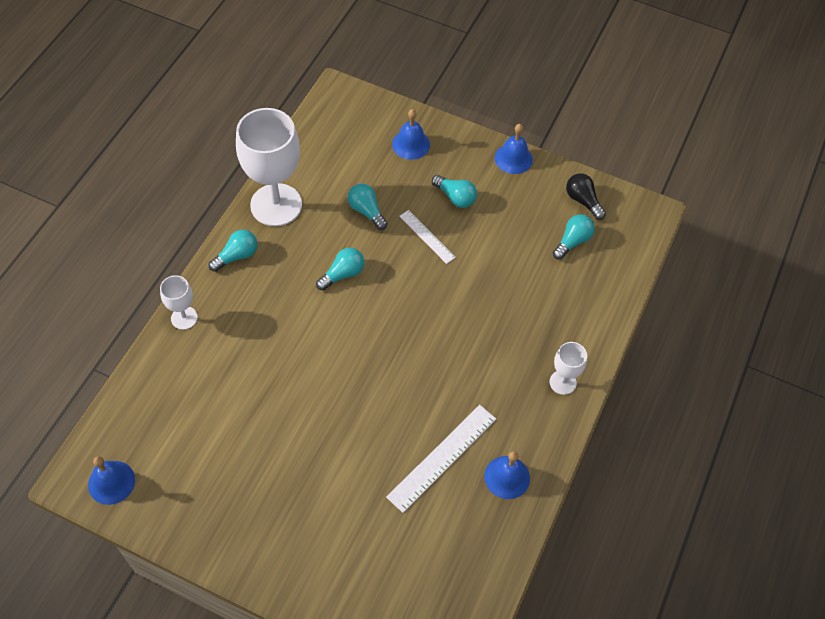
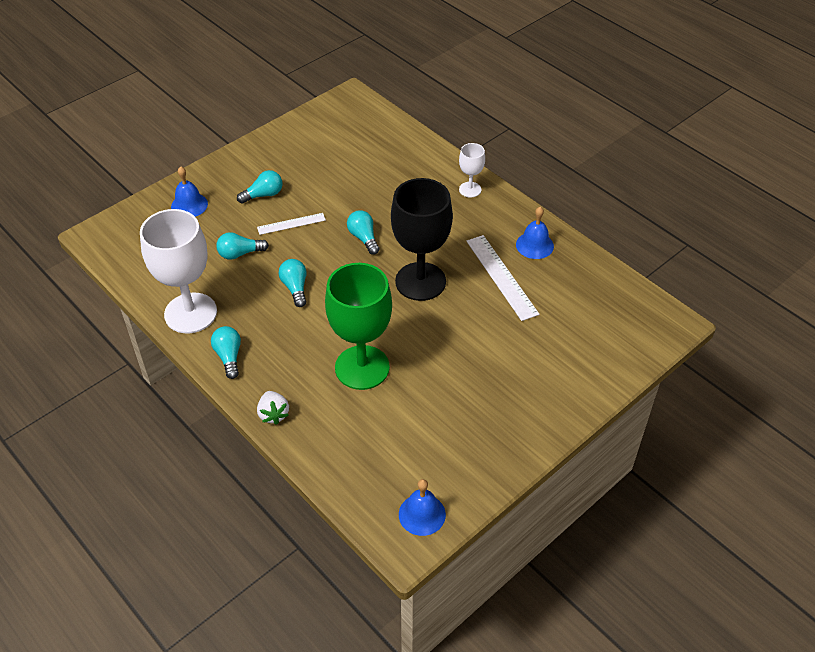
camera: 65 degrees left, 10 degrees down
(184, 318) = (273, 414): white goblet -> white strawberry
(265, 369) = (362, 367): none -> green goblet
(400, 381) = (420, 281): none -> black goblet
(513, 158) = (249, 150): blue bell -> none
(572, 241) = (350, 144): turquoise light bulb -> turquoise light bulb (363, 238)
(583, 201) = (316, 126): black light bulb -> none

